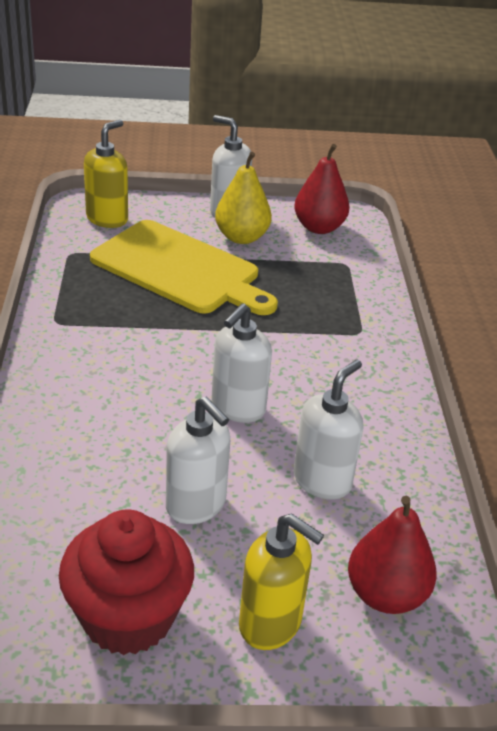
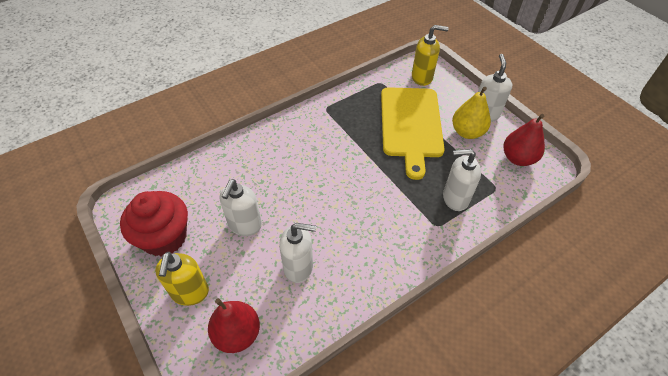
camera: 60 degrees right, 15 degrees up
(237, 408) = (324, 205): white soap dispenser -> white soap dispenser (455, 198)

